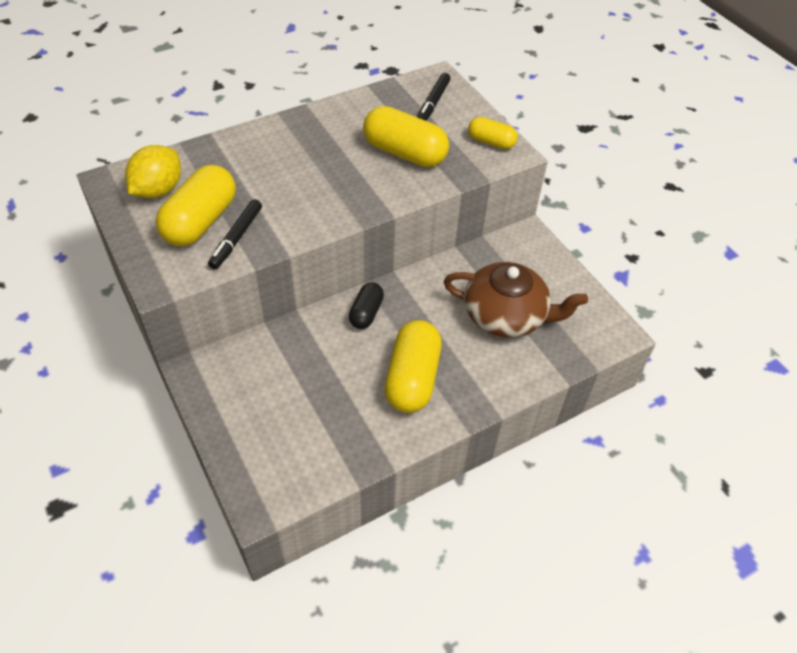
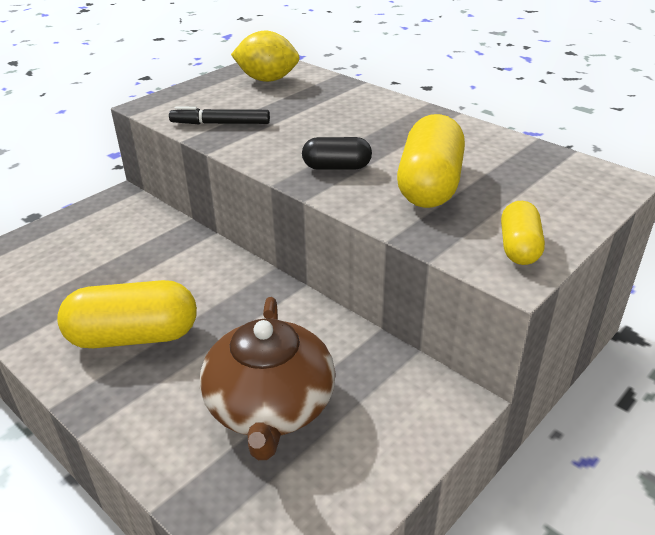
camera: 75 degrees right, 15 degrees down
(201, 221) = (236, 104): yellow capsule -> none
(366, 313) = (227, 278): black capsule -> black capsule (336, 167)
(433, 103) = (554, 186): black marker -> none

